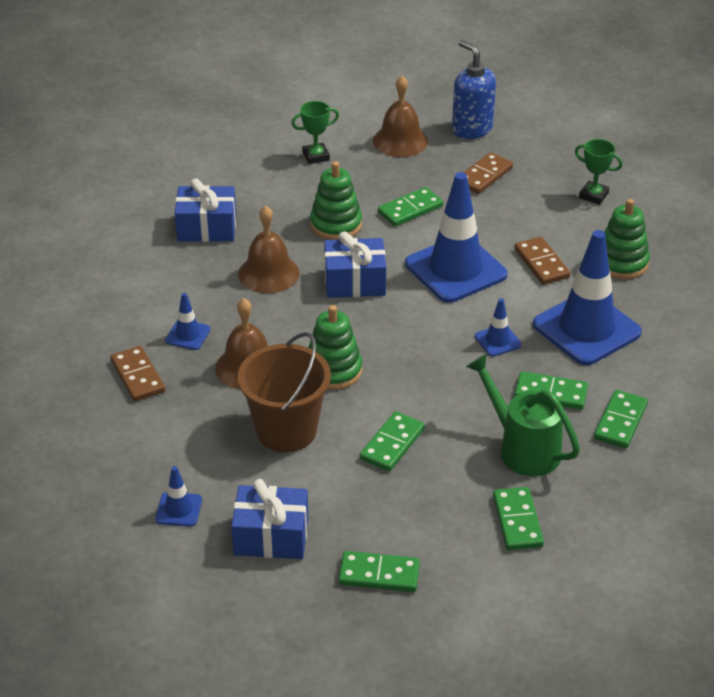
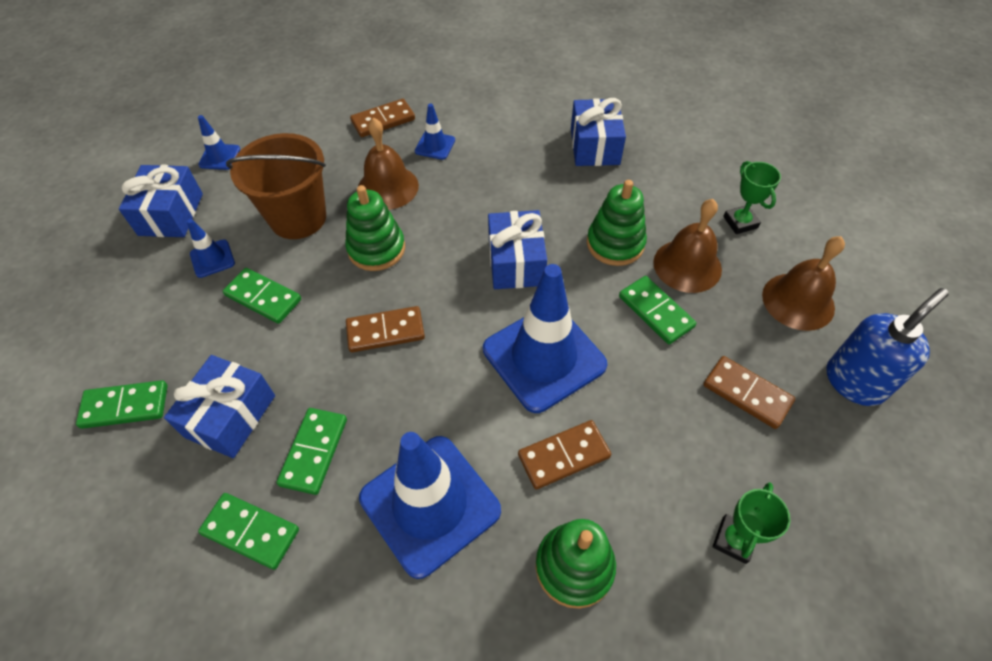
camera: 90 degrees right, 15 degrees up
(268, 273) = (526, 194): brown bell -> brown bell (687, 265)
(379, 574) = (99, 289): green domino -> none
(431, 359) = (385, 331): none -> brown domino
(498, 341) = (412, 398): blue traffic cone -> blue traffic cone (212, 259)
(522, 448) = (231, 416): green watering can -> blue gift

